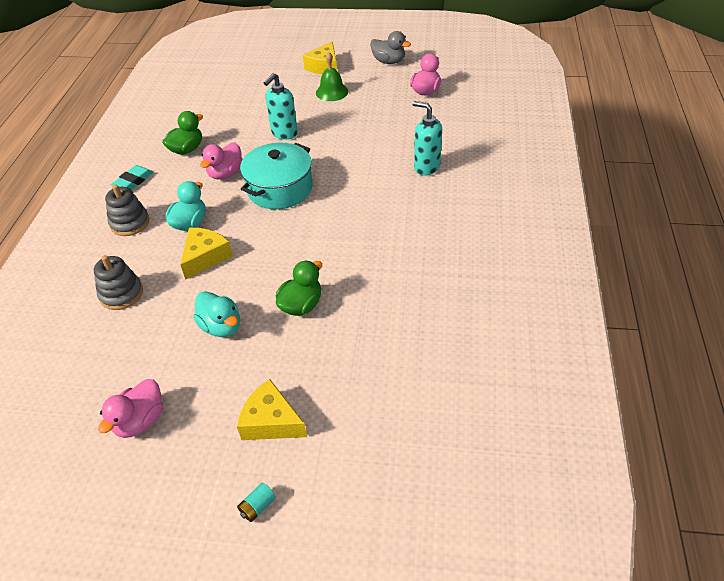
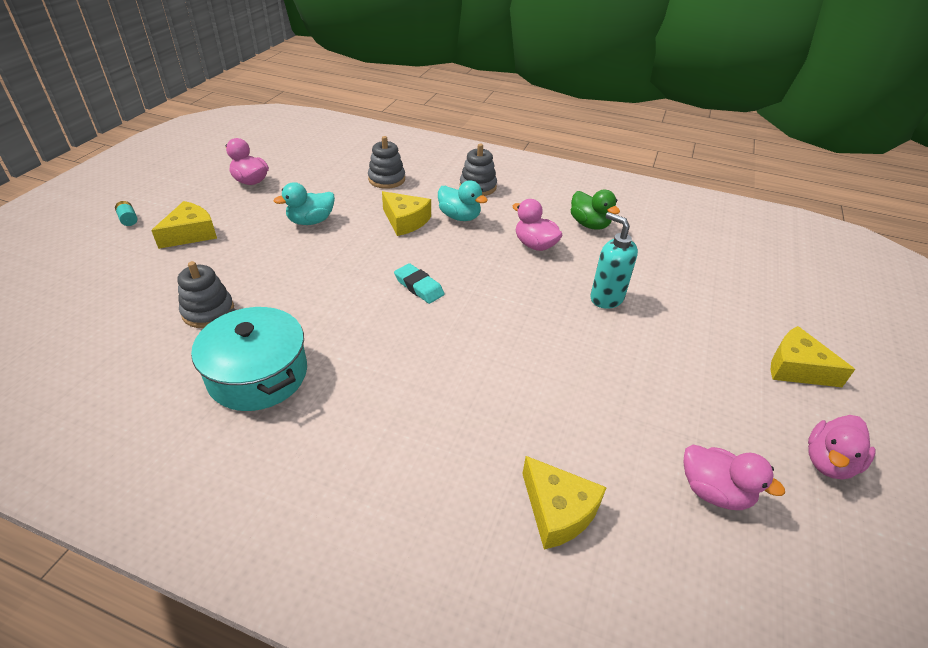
camera: 100 degrees right, 5 degrees down
(133, 181) = (542, 191): turquoise eraser -> turquoise eraser (419, 287)
(280, 189) = (490, 278): turquoise pot -> turquoise pot (258, 374)
(301, 305) = (300, 267): green duck -> none
(332, 92) = (714, 362): green bell -> none
(386, 342) = (208, 311): none -> grey stacking toy
(389, 61) = (829, 462): grey duck -> pink duck
(426, 167) = (481, 426): turquoise soap dispenser -> none
(465, 134) = (558, 510): none -> yellow cheese

